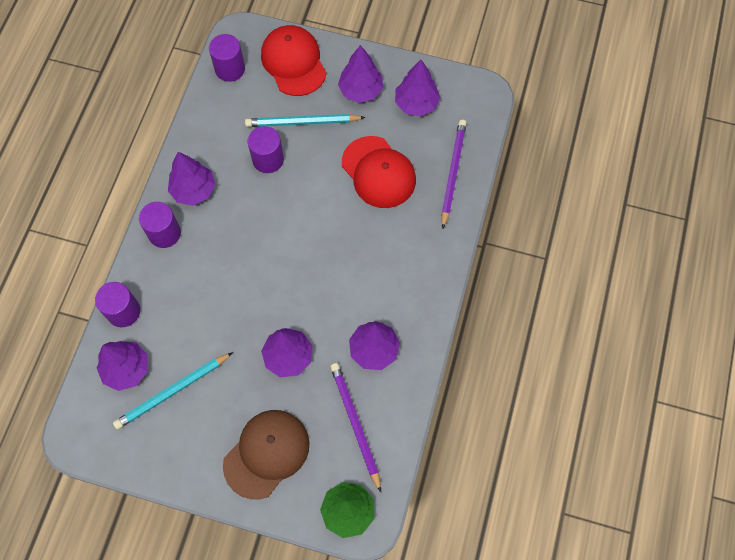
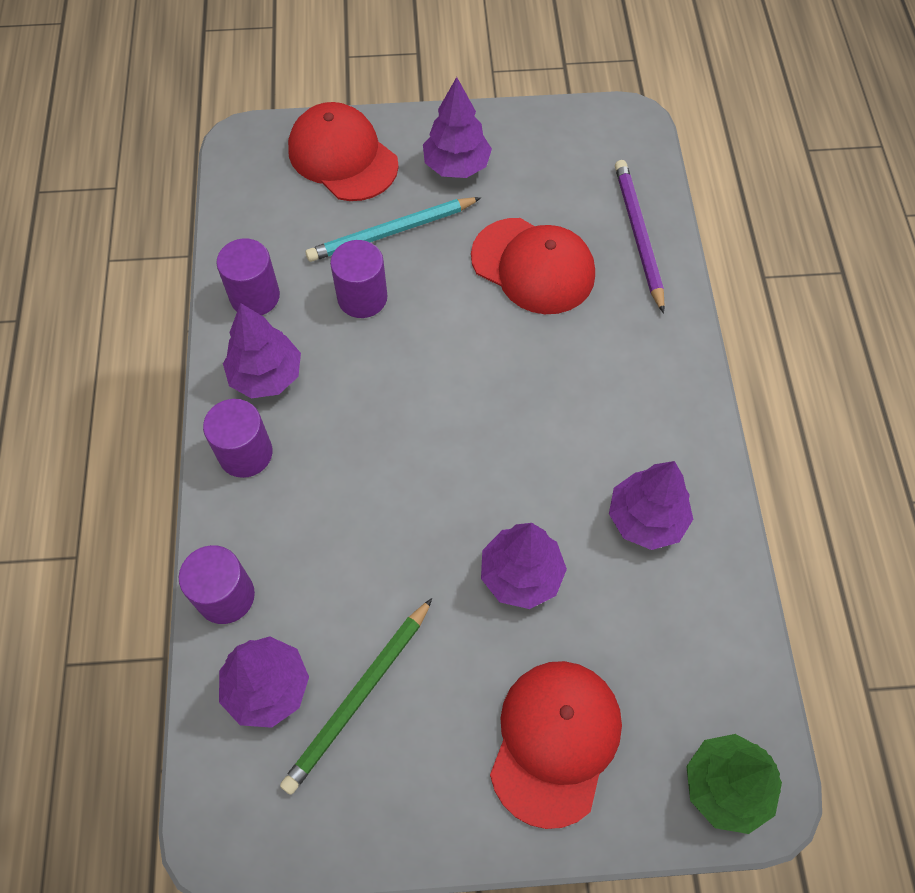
camera: 20 degrees left, 5 degrees down
(172, 392) = (359, 697): turquoise pencil -> green pencil
(230, 69) = (251, 192): purple cylinder -> purple cylinder (255, 296)
(266, 453) = (555, 741): brown cap -> red cap
(355, 424) = (671, 642): purple pencil -> none
(416, 104) = (543, 161): purple tree -> none

